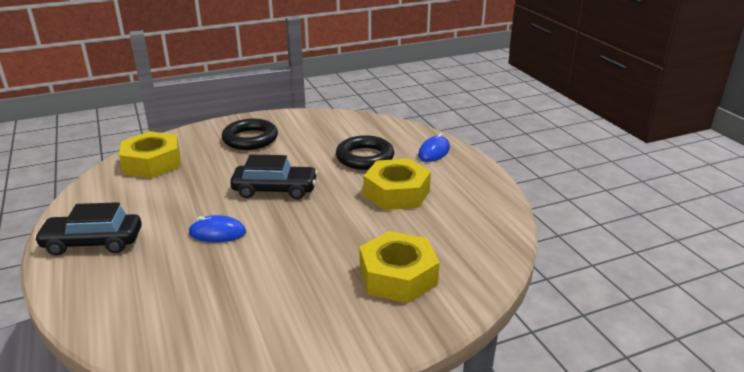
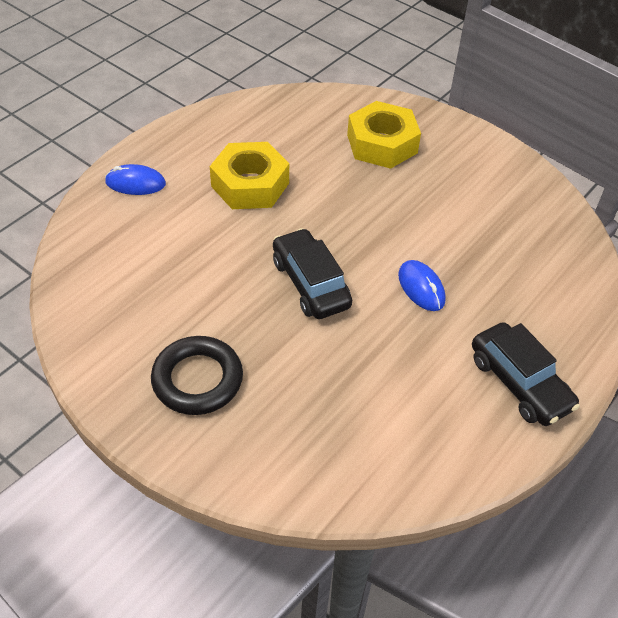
camera: 120 degrees left, 20 degrees up
(152, 163) = (335, 454): yellow nut -> none
(365, 157) = (184, 237): black ring -> none

